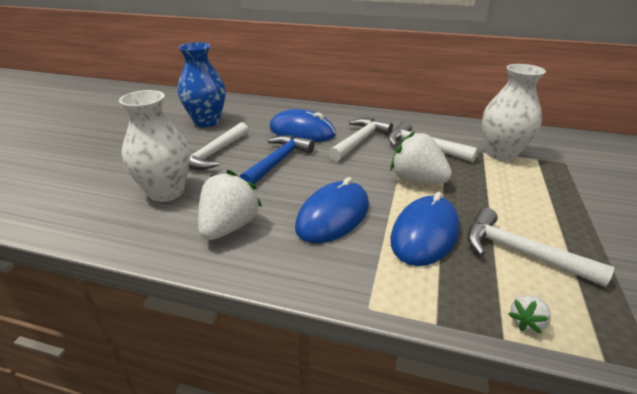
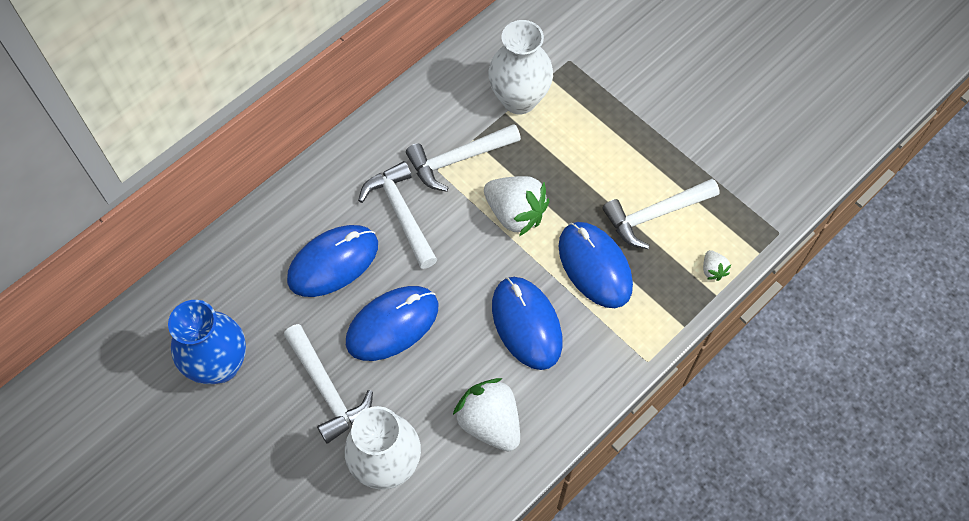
camera: 60 degrees left, 30 degrees up
(278, 161) = (392, 324): blue hammer -> blue mouse
(417, 180) = (515, 213): white strawberry -> white strawberry turned 120 degrees counterclockwise

